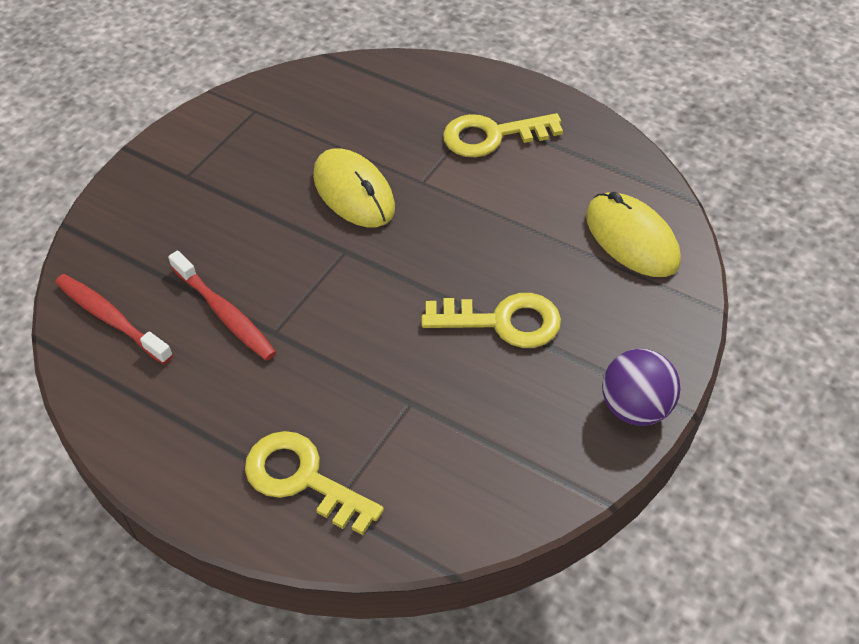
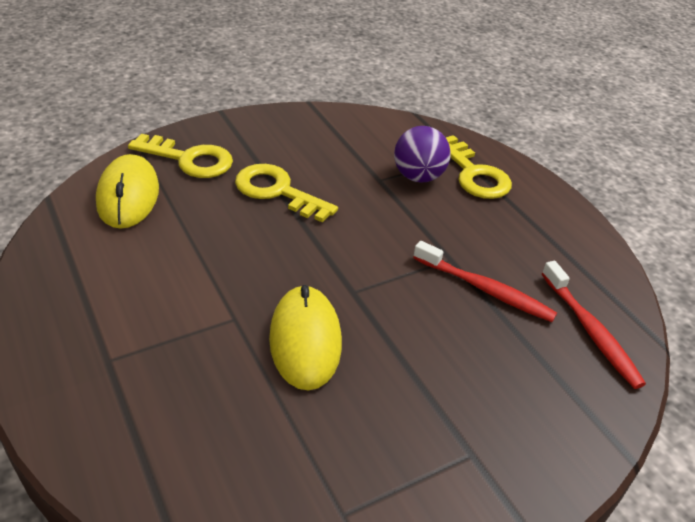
camera: 155 degrees left, 10 degrees down
(225, 313) = (485, 289): red toothbrush -> red toothbrush turned 135 degrees clockwise
(492, 136) = (123, 329): yellow key -> yellow key (189, 159)
(636, 407) = (247, 123): purple ball -> purple ball (418, 177)

